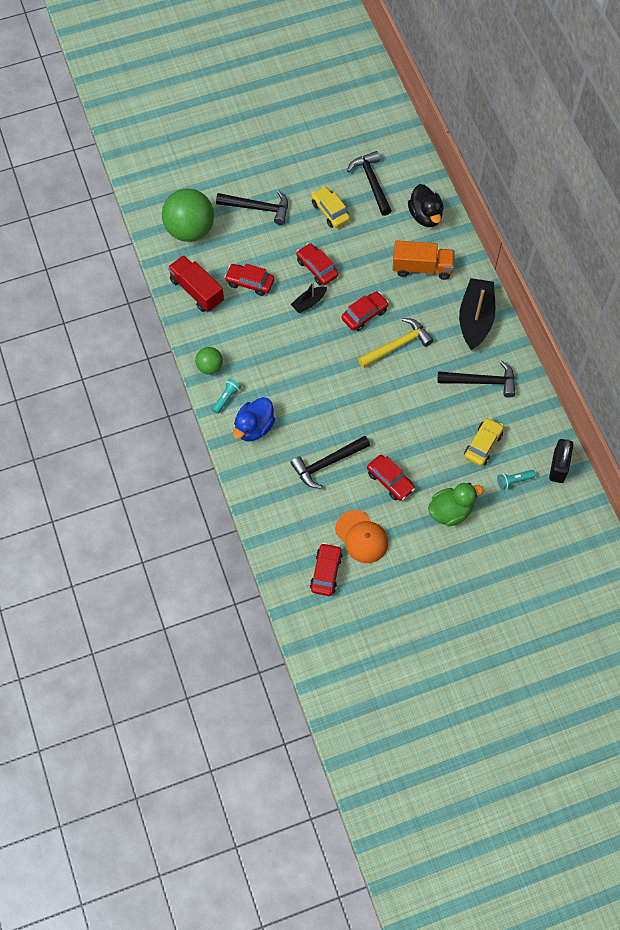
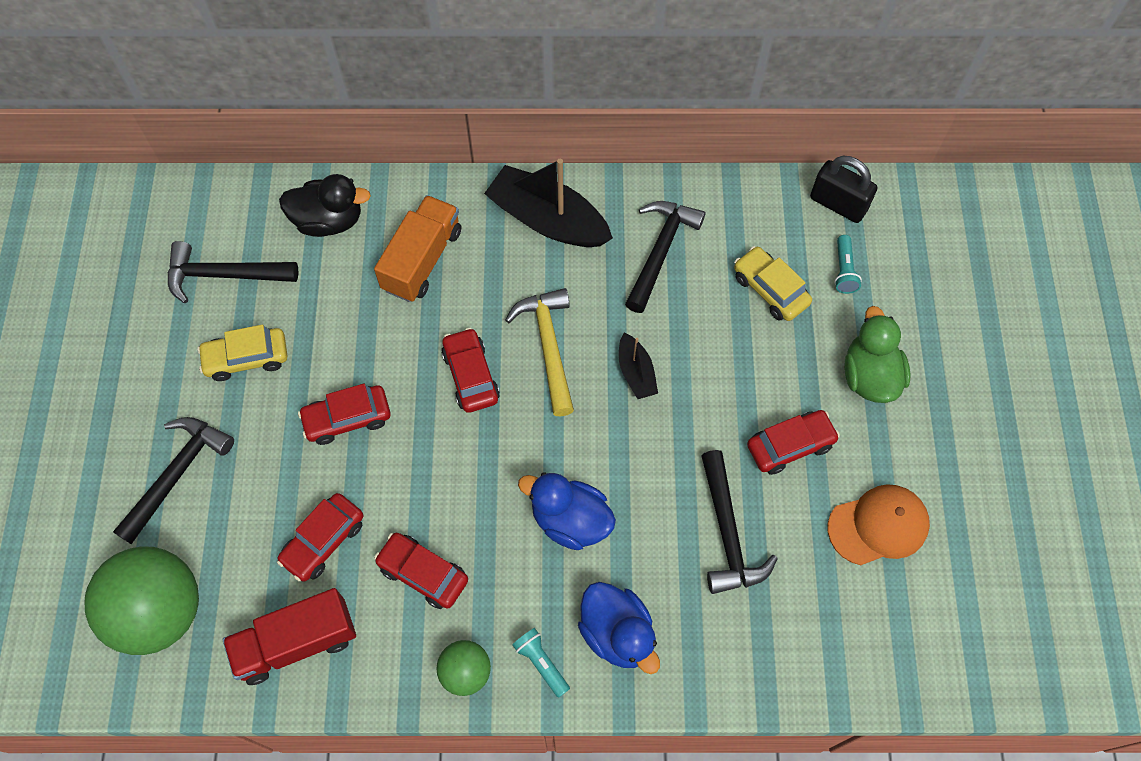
camera: 70 degrees left, 0 degrees up
(304, 387) = (570, 520): none -> blue duck
(309, 302) = (409, 455): black boat -> black boat (636, 373)
(326, 572) = (928, 606): red car -> red car (423, 573)

